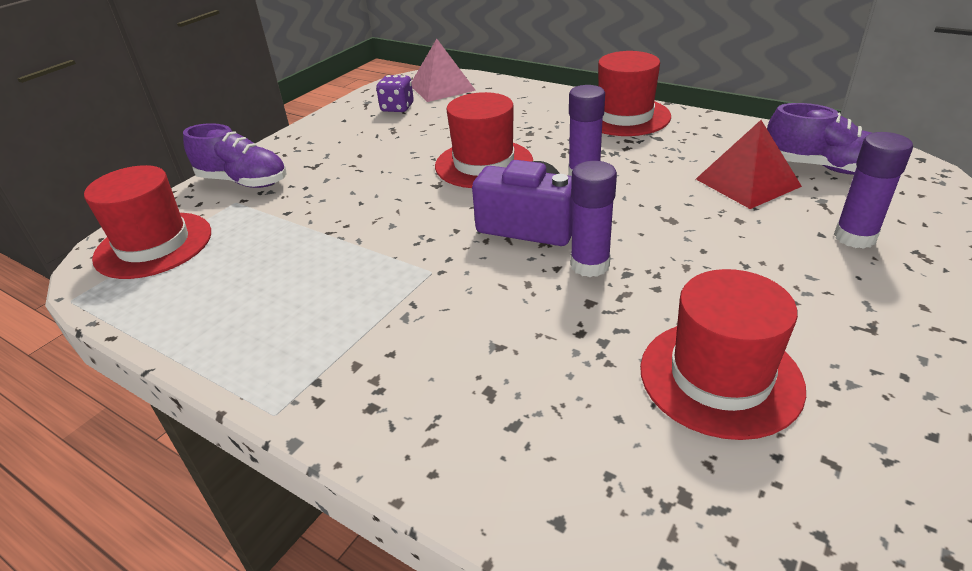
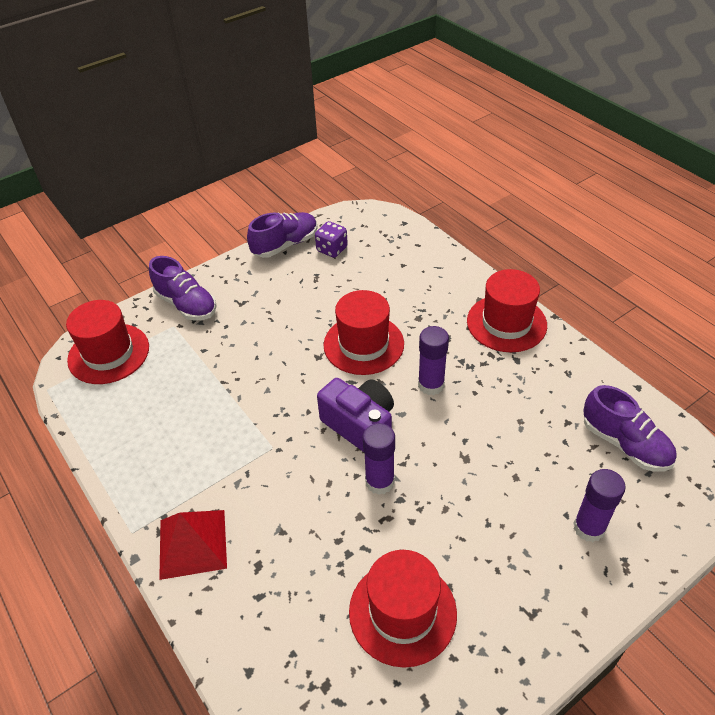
camera: 20 degrees right, 10 degrees up
(341, 115) = (285, 245): none -> purple shoe
(442, 87) = (379, 232): pink pyramid -> none
(747, 182) = (551, 439): red pyramid -> red pyramid (193, 543)

